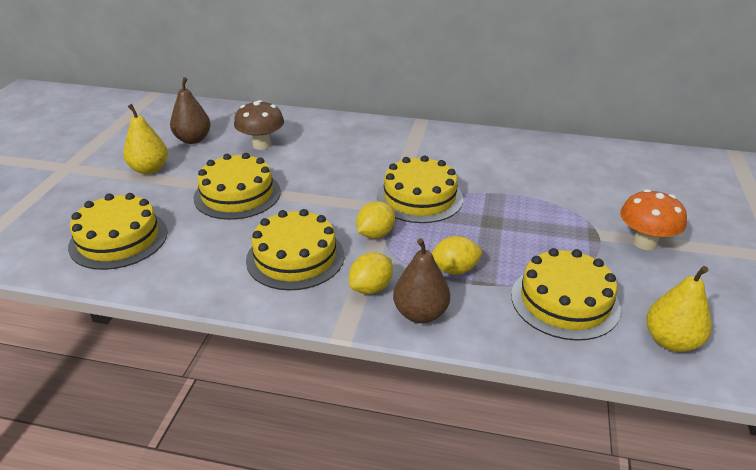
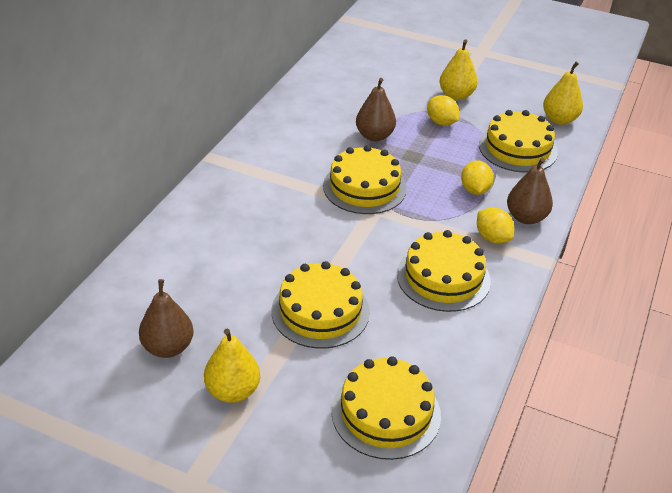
camera: 80 degrees left, 5 degrees up
(261, 145) = (212, 284): brown mushroom -> none
(375, 234) = (417, 223): yellow lemon -> yellow lemon (441, 122)
(512, 194) = (374, 136): none -> brown pear
(645, 243) = (456, 95): orange mushroom -> yellow pear

